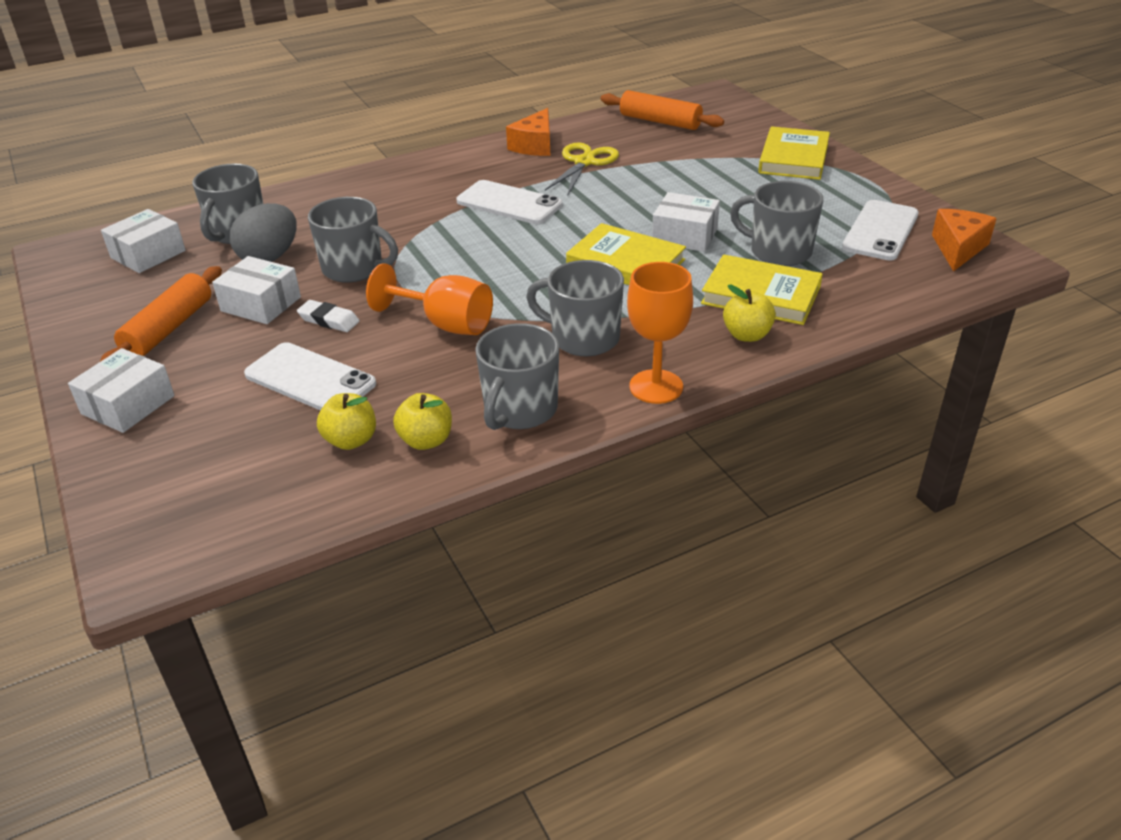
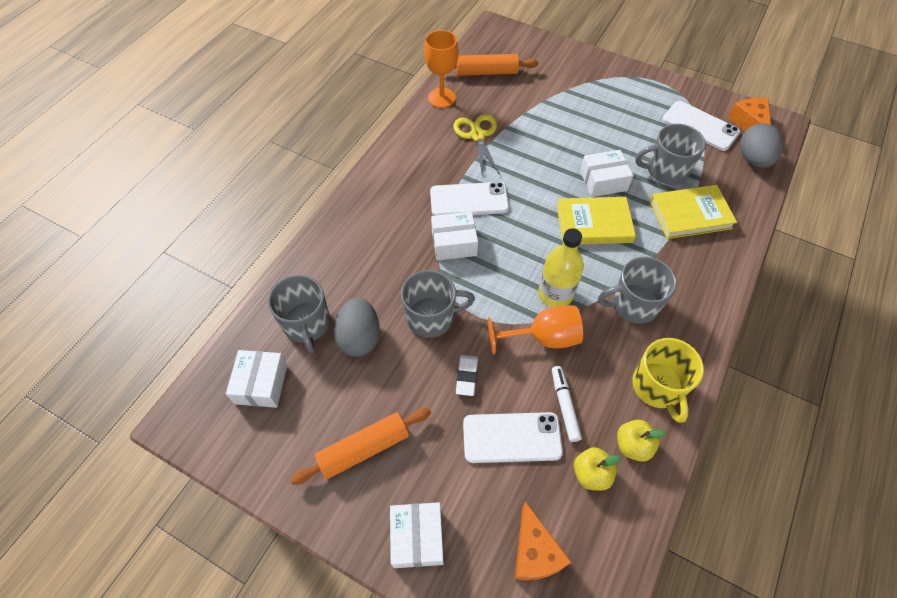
camera: 35 degrees left, 20 degrees up
(169, 328) = (364, 449): orange rolling pin -> orange rolling pin turned 75 degrees clockwise
(261, 304) = (404, 387): white box -> white box (454, 243)
(329, 320) = (466, 376): white eraser -> white eraser turned 75 degrees counterclockwise
(396, 380) = (564, 406): none -> white marker
(505, 298) = (555, 294): none -> yellow bottle
(519, 410) = (657, 387): grey mug -> yellow mug
(534, 145) = (428, 132): orange cheese -> orange cheese (535, 552)
(656, 387) = (707, 323): orange goblet -> orange goblet (441, 98)
(747, 335) = (713, 253): yellow apple -> none
(794, 158) = (598, 77): yellow book -> none
(880, 231) = (700, 126): white phone -> white phone turned 45 degrees counterclockwise
(920, 279) = (753, 159): none -> grey egg

